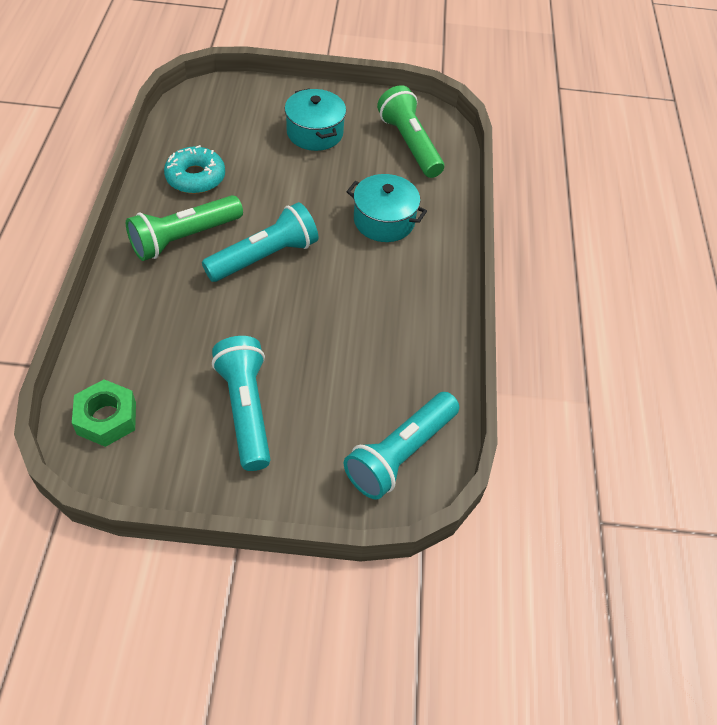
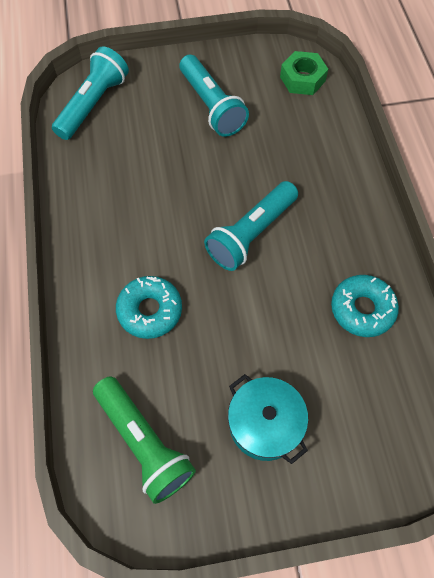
camera: 170 degrees right, 10 degrees up
(184, 238) = (332, 233): green flashlight -> none
(384, 220) = (150, 310): turquoise pot -> turquoise donut

